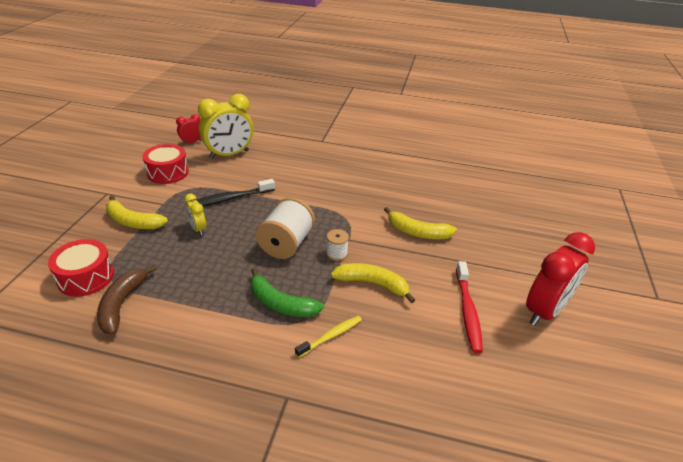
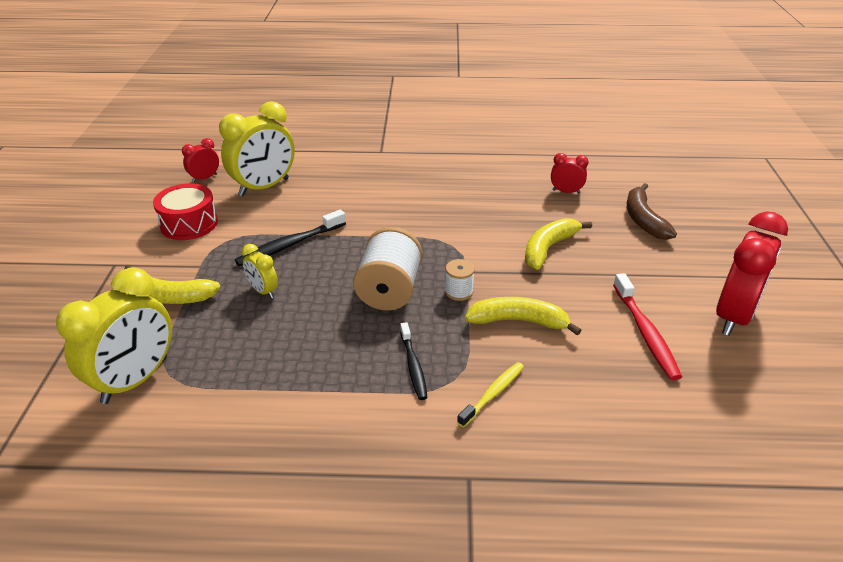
camera: 10 degrees left, 0 degrees up
(86, 277) = (135, 380): red drum -> yellow clock
(122, 304) = (202, 405): brown banana -> brown banana (643, 219)
(281, 303) = (413, 366): green banana -> black toothbrush
(417, 232) = (548, 248): yellow banana -> yellow banana turned 120 degrees clockwise
(448, 191) = (566, 192): none -> red clock

